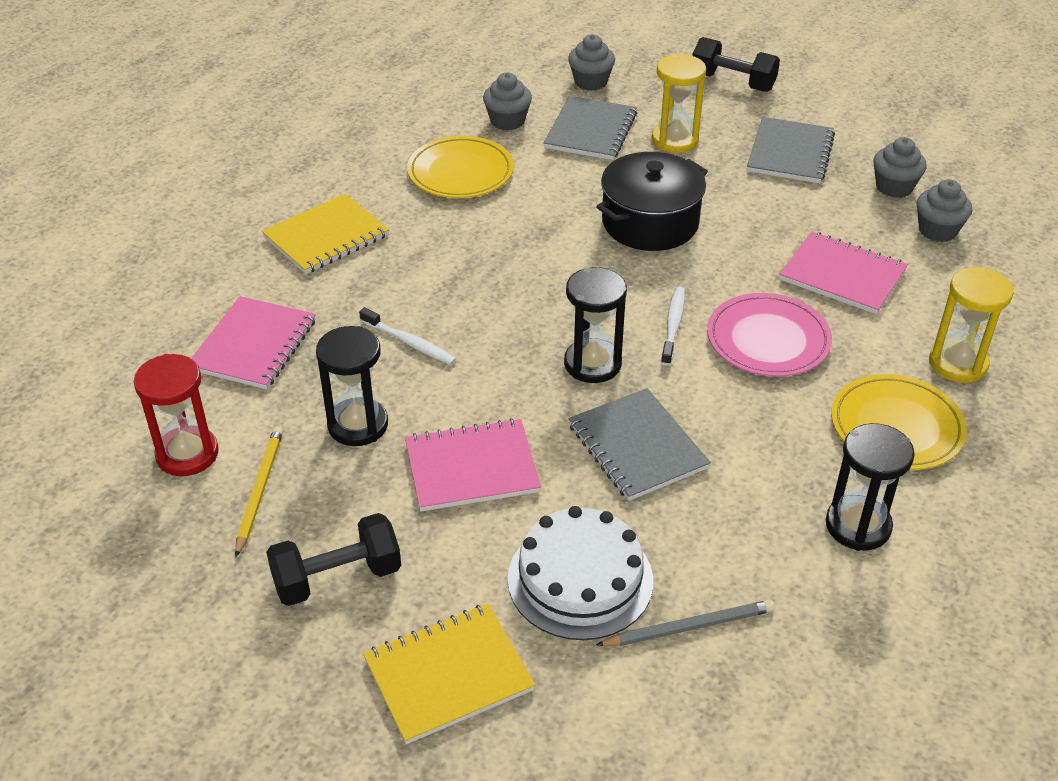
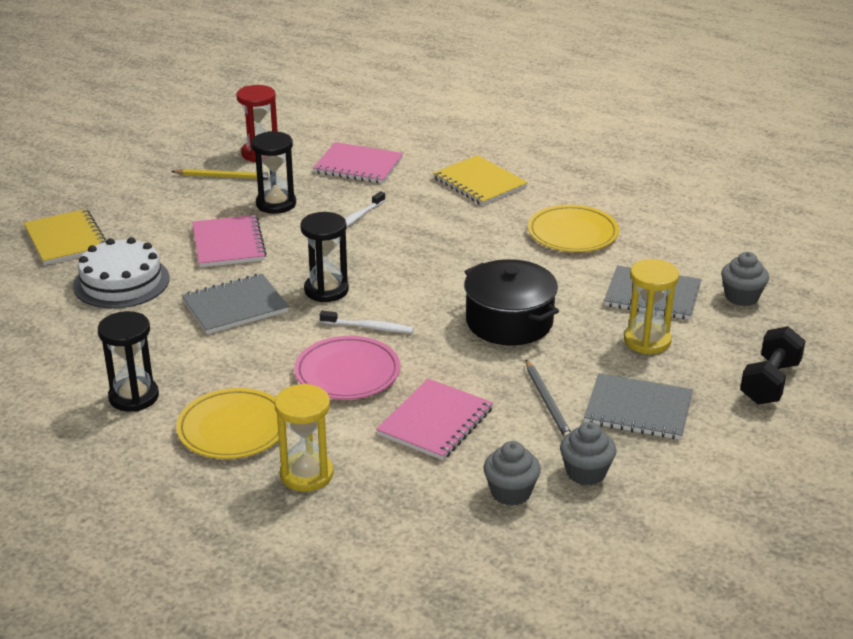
camera: 90 degrees right, 10 degrees down
(337, 577) = (149, 204): black dumbbell -> none
(507, 121) = (658, 254): grey cupcake -> none
(689, 627) = (69, 320): grey pencil -> grey pencil (548, 403)

